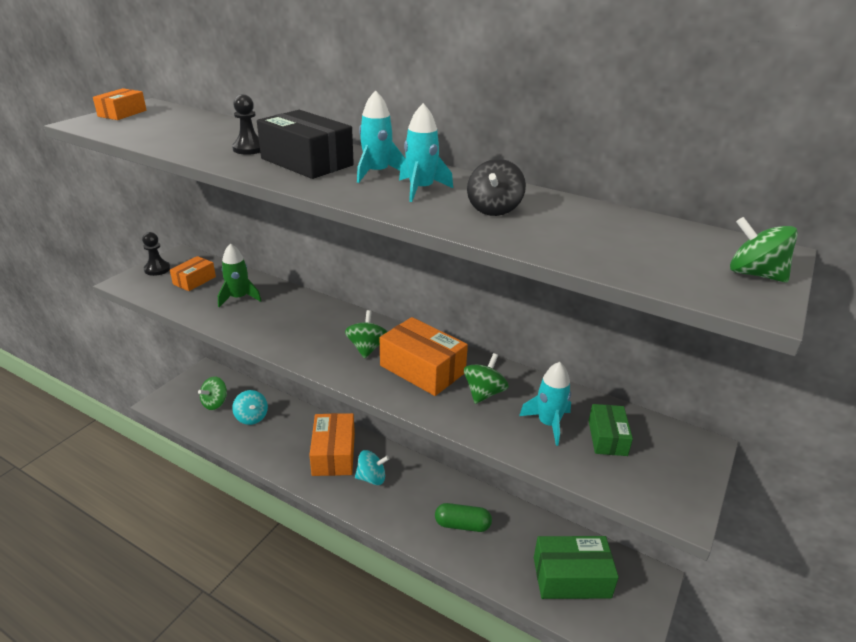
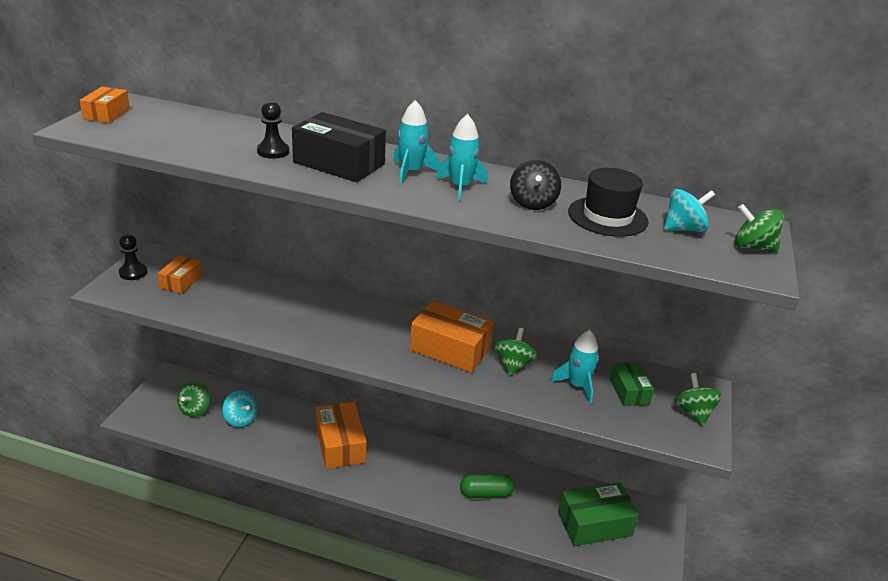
camera: 15 degrees left, 0 degrees up
(239, 298) = (238, 296): green rocket -> none
(367, 348) = (390, 334): green spinning top -> green spinning top (693, 412)
(371, 478) = (386, 463): turquoise spinning top -> turquoise spinning top (683, 229)
(577, 228) = (607, 217): none -> black hat

